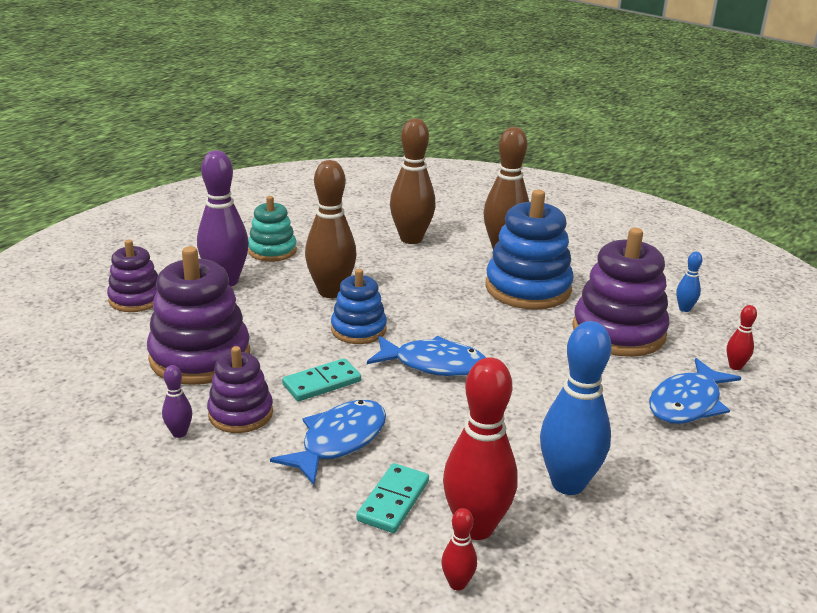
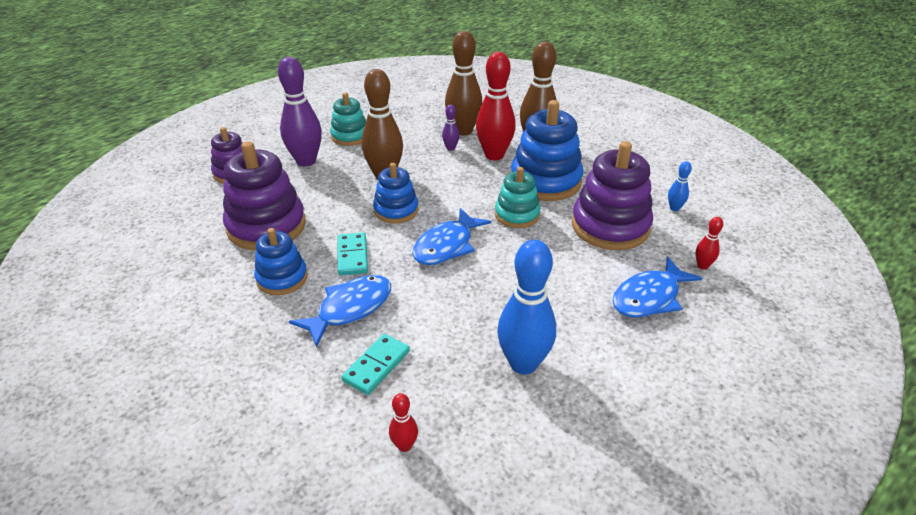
camera: 10 degrees right, 10 degrees up
(179, 433) = (231, 291): purple bowling pin -> purple bowling pin (450, 148)
(240, 414) = (282, 278): purple stacking toy -> blue stacking toy
(322, 383) = (352, 256): turquoise domino -> turquoise domino turned 75 degrees counterclockwise
(434, 364) = (446, 245): blue fish -> blue fish turned 105 degrees clockwise
(476, 527) = (435, 396): red bowling pin -> red bowling pin (494, 155)
(506, 326) = (517, 215): none -> turquoise stacking toy

